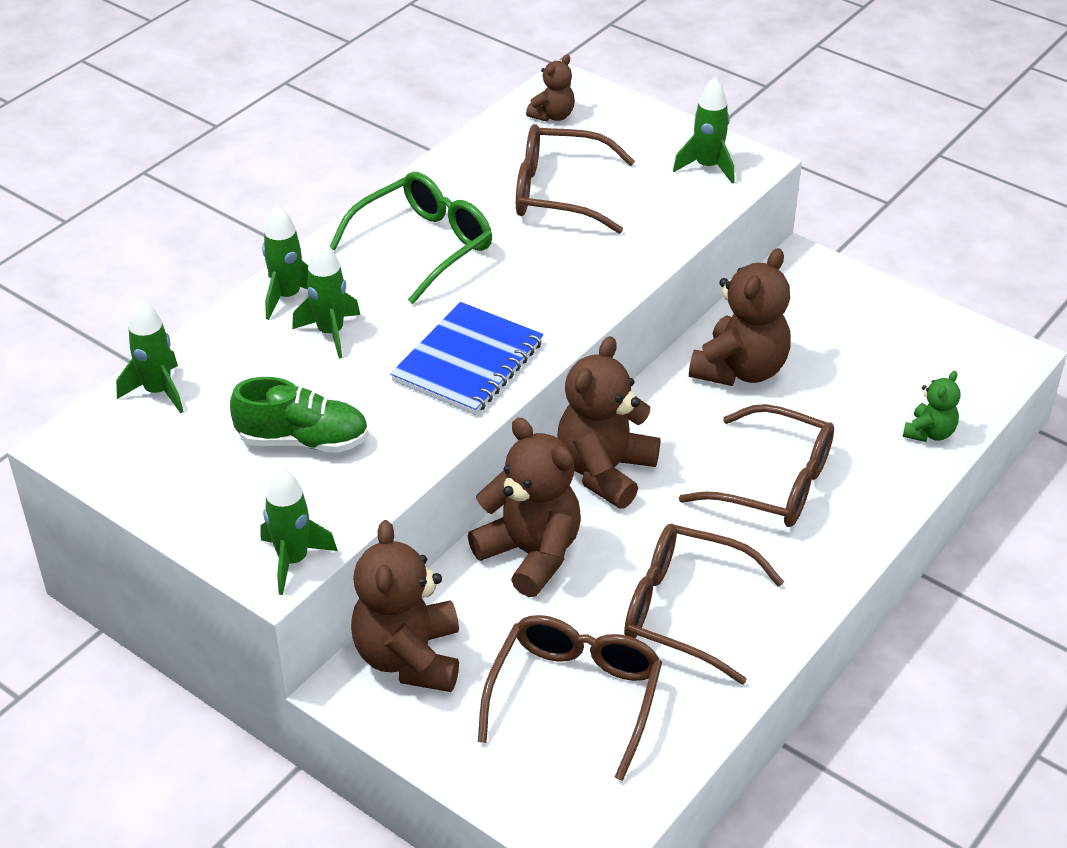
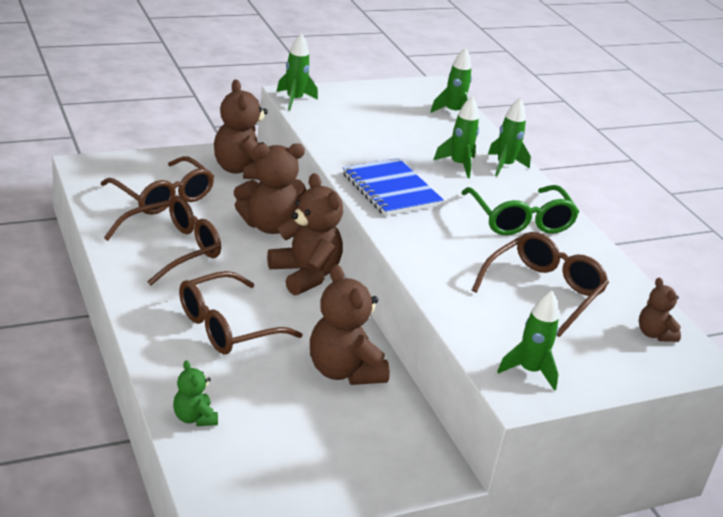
camera: 115 degrees right, 10 degrees down
(303, 441) = (375, 129): green shoe -> none
(409, 657) = (242, 170): brown teddy bear -> brown teddy bear turned 135 degrees counterclockwise

